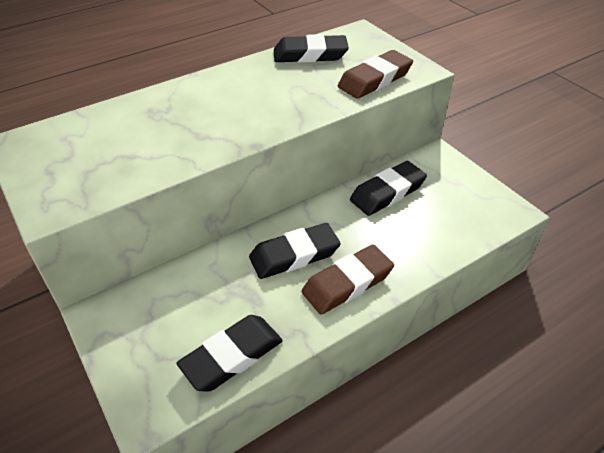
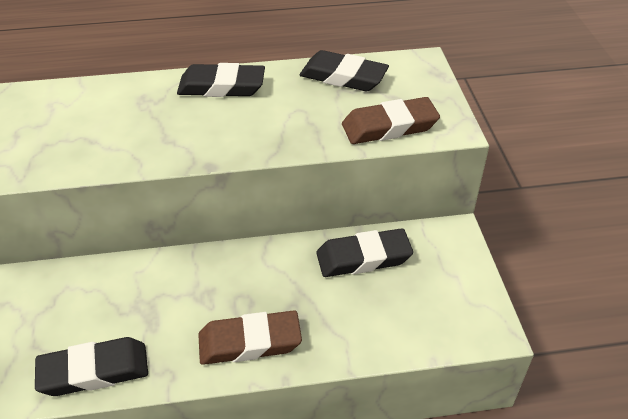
camera: 25 degrees right, 0 degrees up
(294, 255) = (219, 292): black eraser -> black eraser (221, 86)

